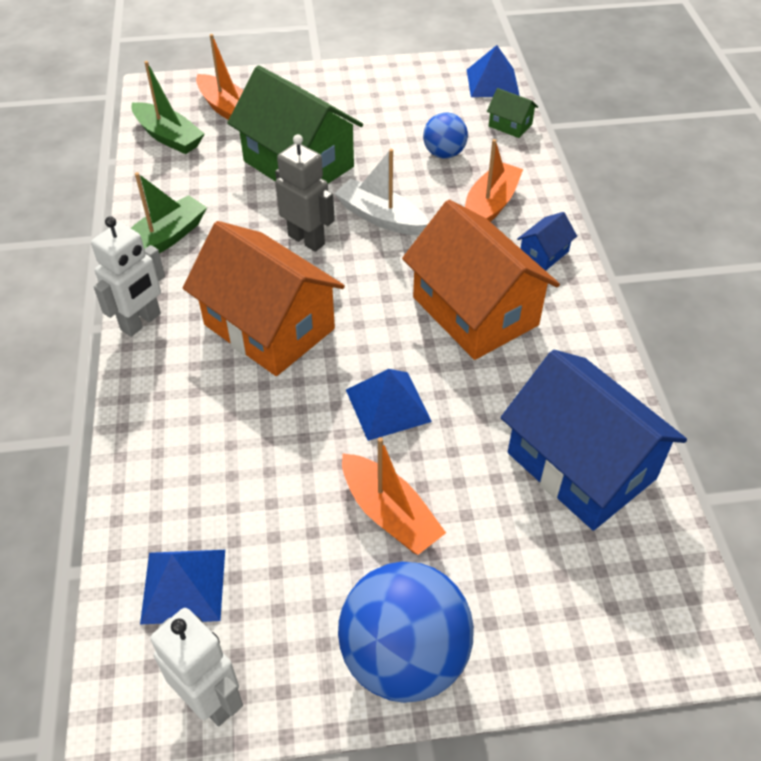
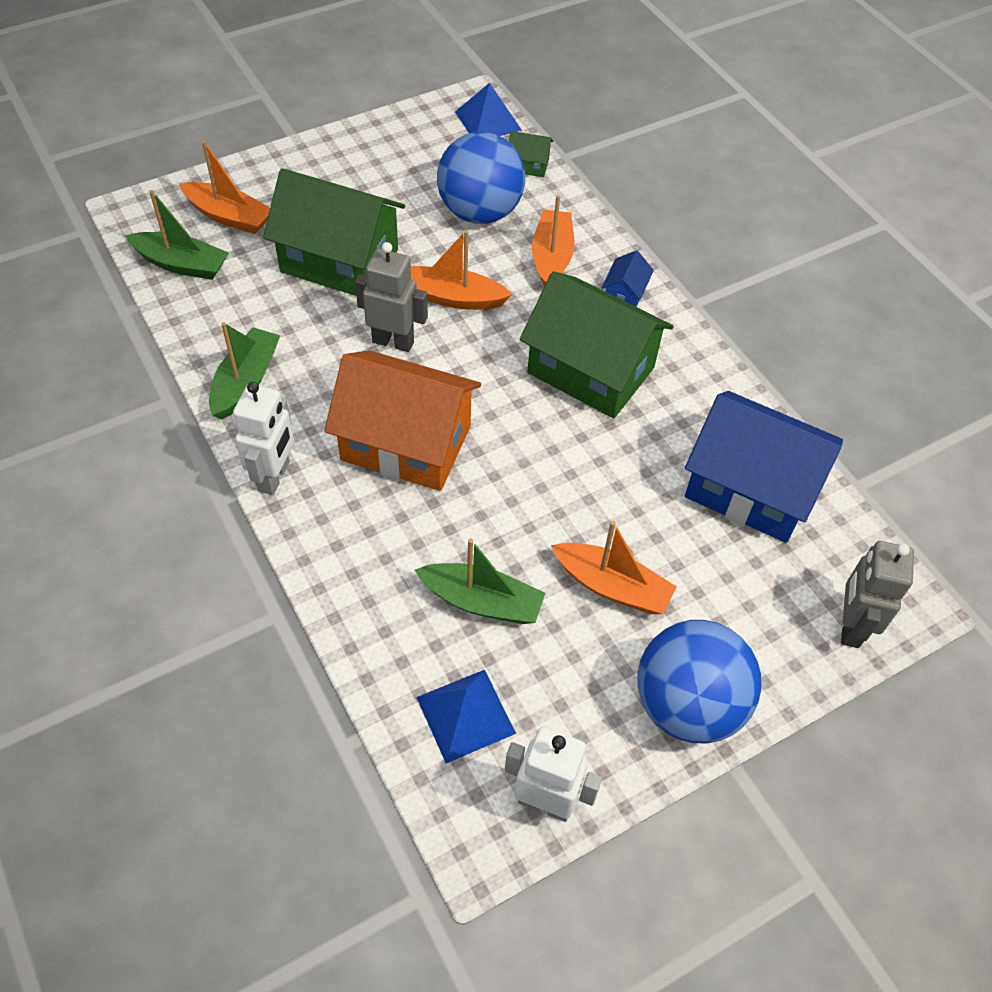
camera: 25 degrees left, 5 degrees up
(258, 486) = (482, 601): none -> green boat
(381, 217) = (453, 298): white boat -> orange boat
(388, 405) = (559, 486): blue pyramid -> none
(444, 154) = (480, 212): blue ball -> blue ball, size x1.87
(475, 311) = (591, 370): orange house -> green house
(623, 639) = (850, 626): none -> grey robot

